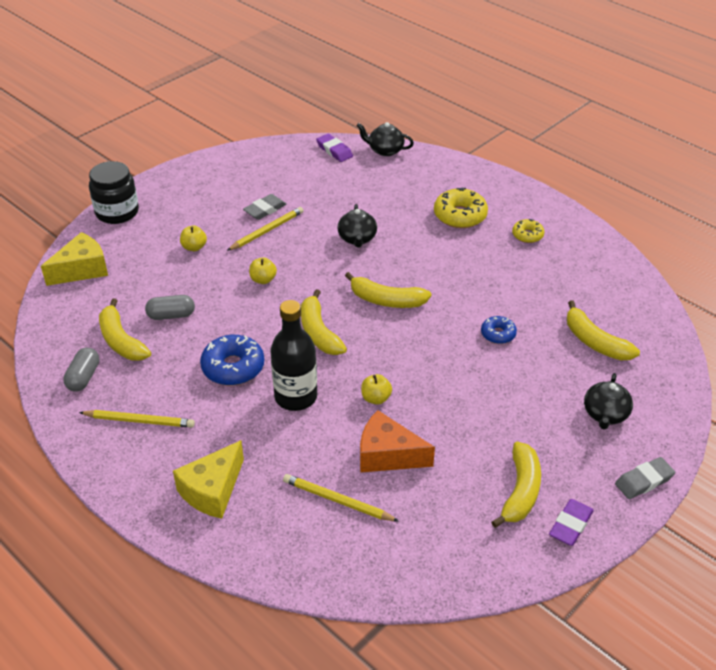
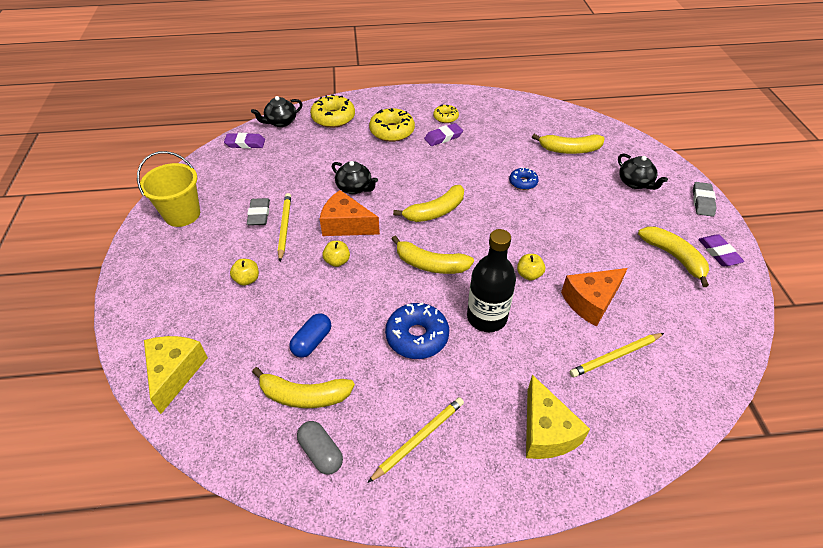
camera: 50 degrees left, 5 degrees up
(117, 212) = (133, 304): black jar -> none
(171, 315) = (312, 342): grey capsule -> blue capsule
(220, 175) = (182, 214): none -> yellow bucket
(308, 260) = (346, 225): none -> orange cheese
(431, 173) = (333, 118): none -> yellow donut
(495, 250) = (443, 137): none -> purple eraser

